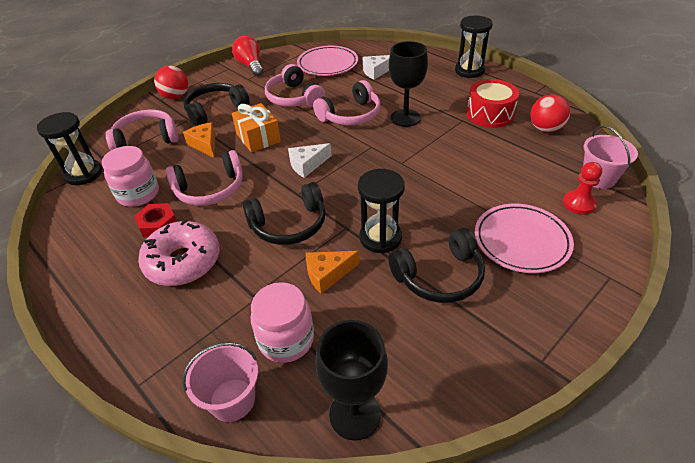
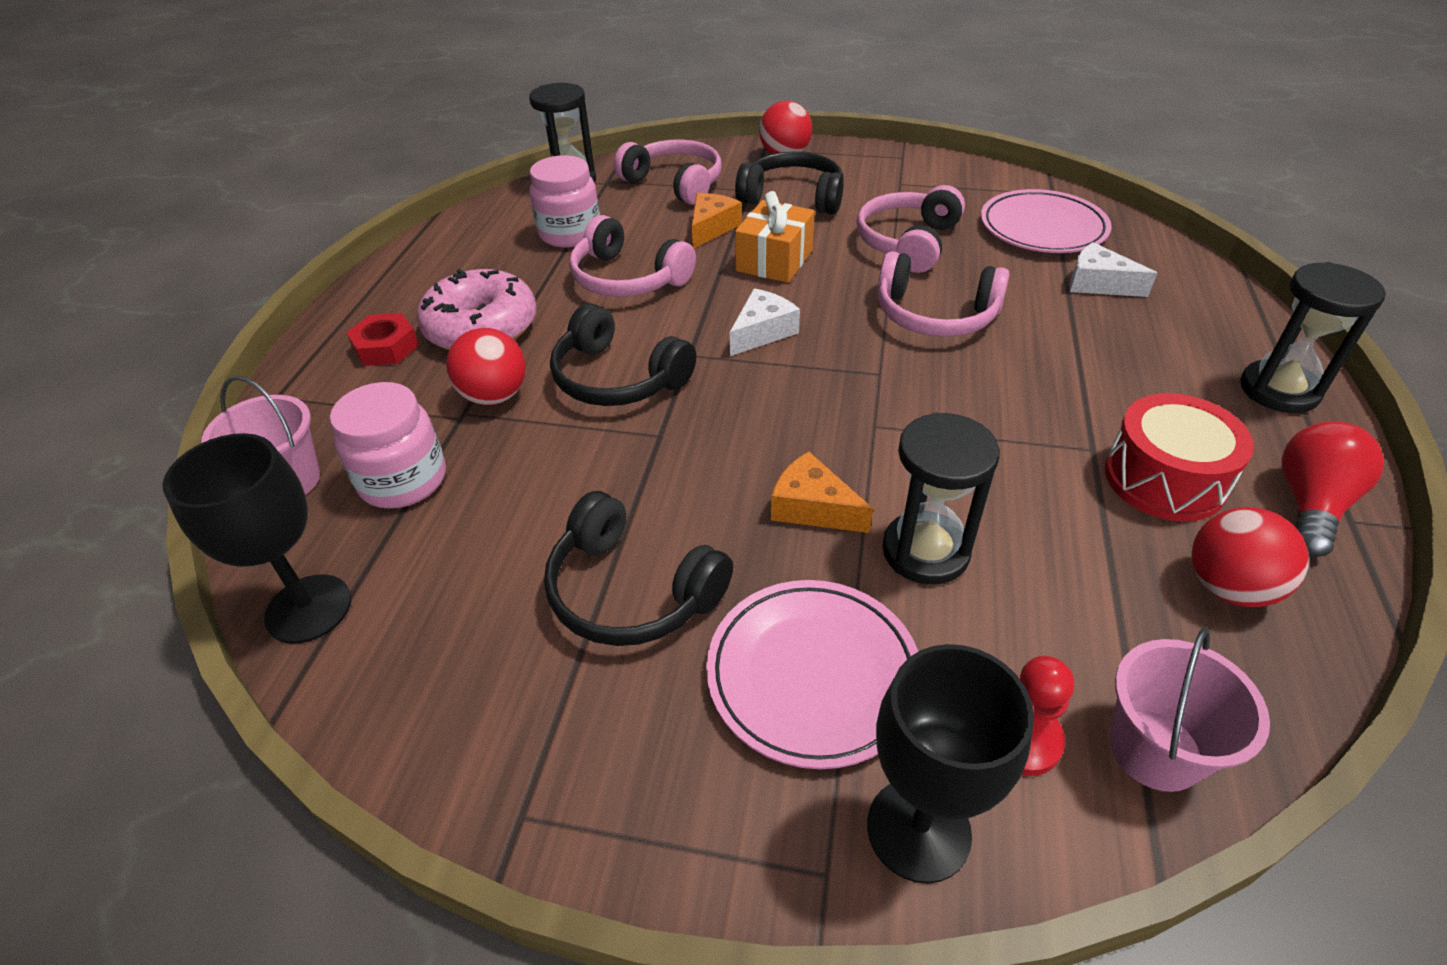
camera: 55 degrees right, 0 degrees up
(158, 224) = (530, 275): red nut -> red nut (386, 347)
(250, 66) = (934, 169): red light bulb -> red light bulb (1310, 505)
(253, 277) = (494, 396): none -> red ball
(307, 165) = (762, 332): white cheese -> white cheese turned 105 degrees clockwise
(328, 274) = (547, 462): orange cheese -> orange cheese (812, 507)
(380, 238) = (666, 482): black hourglass -> black hourglass (925, 551)
(405, 118) = (1005, 375): black goblet -> black goblet (918, 829)

